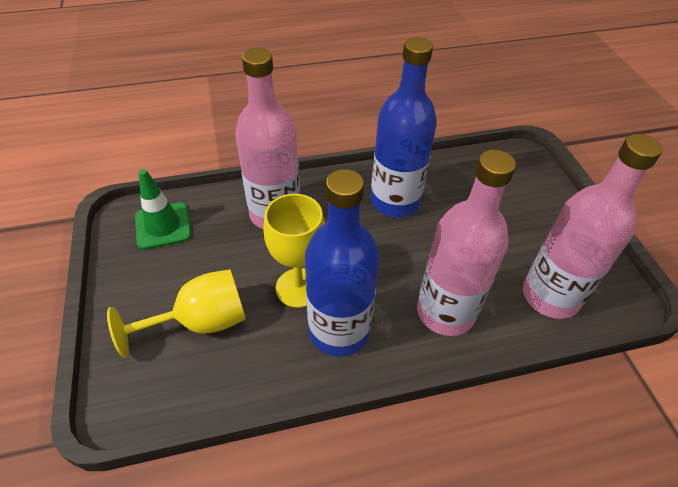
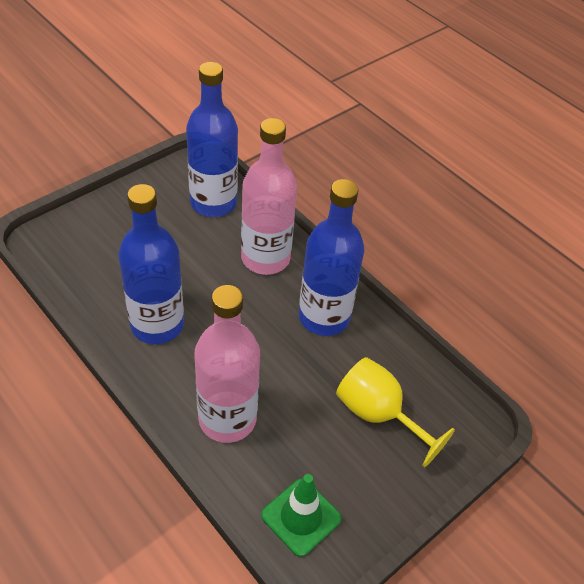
camera: 120 degrees left, 0 degrees up
(299, 288) = (302, 360): yellow goblet -> none
(550, 296) = (213, 203): pink bottle -> blue bottle

